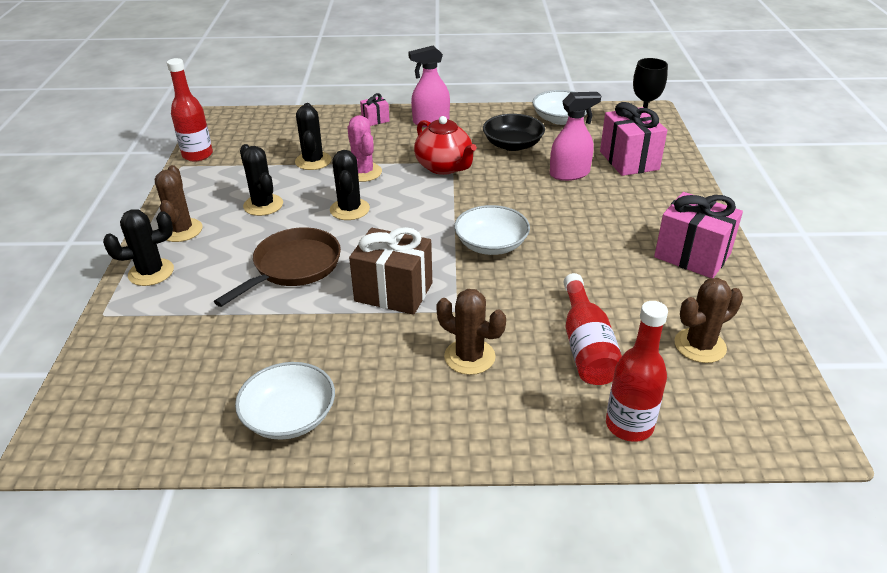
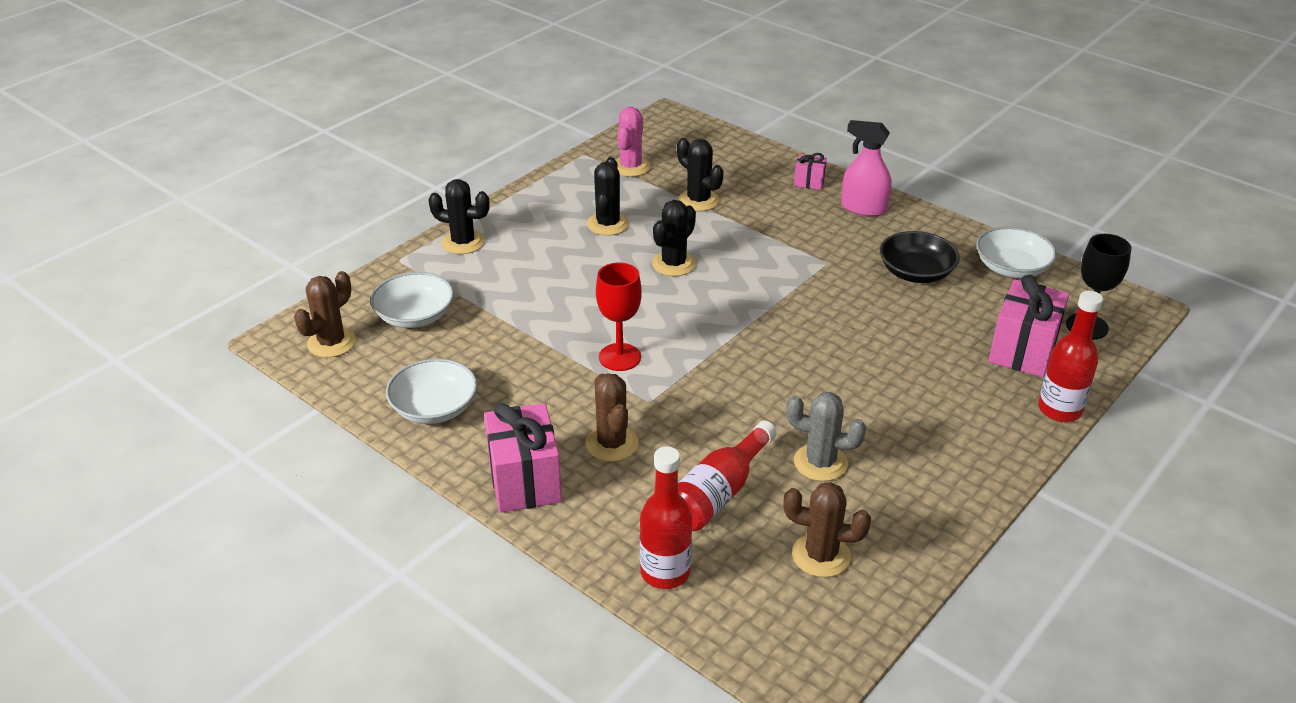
camera: 40 degrees right, 0 degrees up
(181, 230) = (521, 216): brown cactus -> brown cactus (331, 343)
(197, 155) = (608, 149): red bottle -> red bottle (1059, 410)
(293, 267) = (568, 293): brown pan -> none
(313, 161) = (698, 200): black cactus -> black cactus turned 75 degrees counterclockwise
(363, 172) = (729, 233): pink cactus -> pink cactus (630, 167)
(393, 292) = (619, 357): brown gift -> red goblet
(444, 167) = (813, 263): red teapot -> none
(491, 244) = (756, 361): white bowl -> white bowl (415, 316)
(569, 174) = (933, 332): pink spray bottle -> none
(617, 286) = (820, 463): none -> grey cactus
(692, 256) = (940, 478): pink gift -> pink gift (524, 481)

